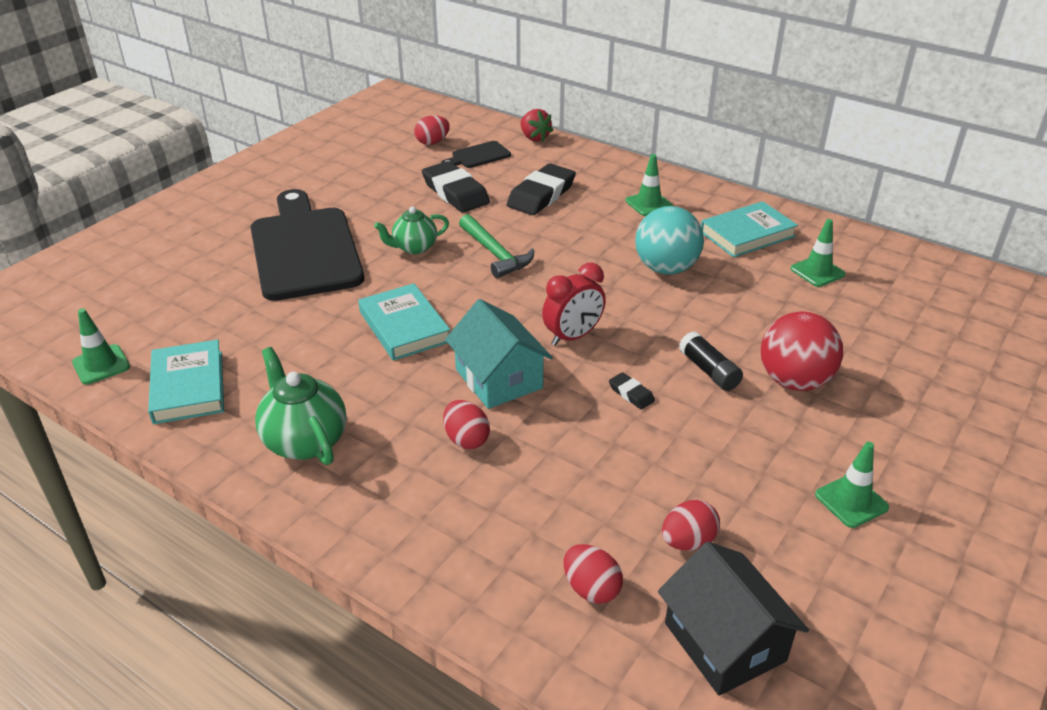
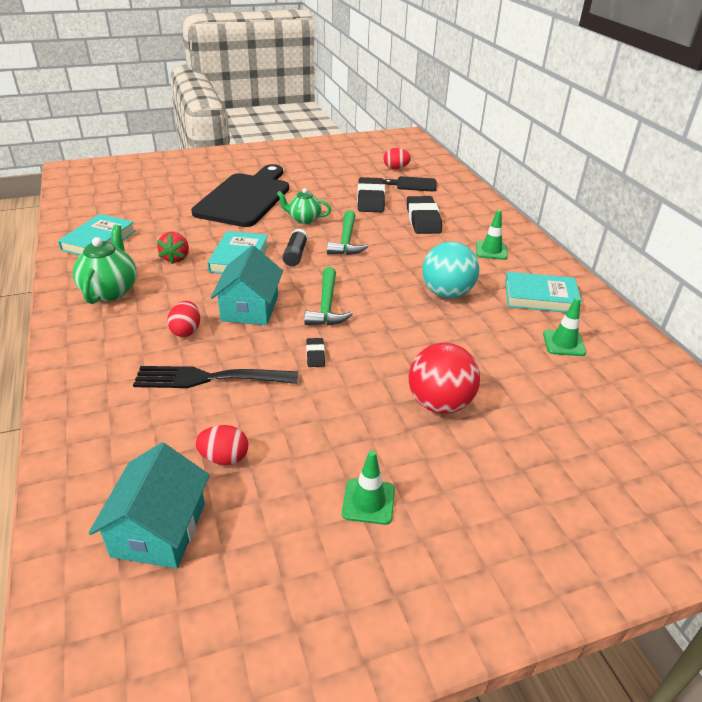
camera: 35 degrees right, 0 degrees up
(101, 365) = (79, 214): green traffic cone -> none
(534, 138) = (465, 186): red strawberry -> red strawberry (176, 258)
(541, 195) = (423, 219): black eraser -> black eraser turned 75 degrees counterclockwise
(565, 474) = (211, 378): none -> black fork
(573, 336) = (327, 306): red clock -> green hammer
(591, 589) = (133, 448): red egg -> none
(708, 371) = (386, 367): black glue stick -> black glue stick (295, 254)
(724, 642) = (159, 529): black house -> turquoise house

